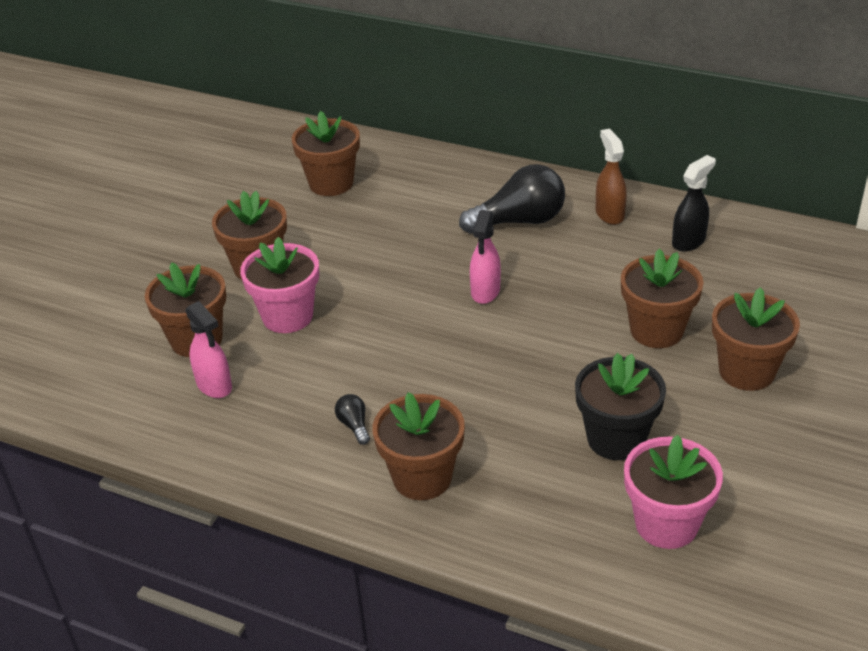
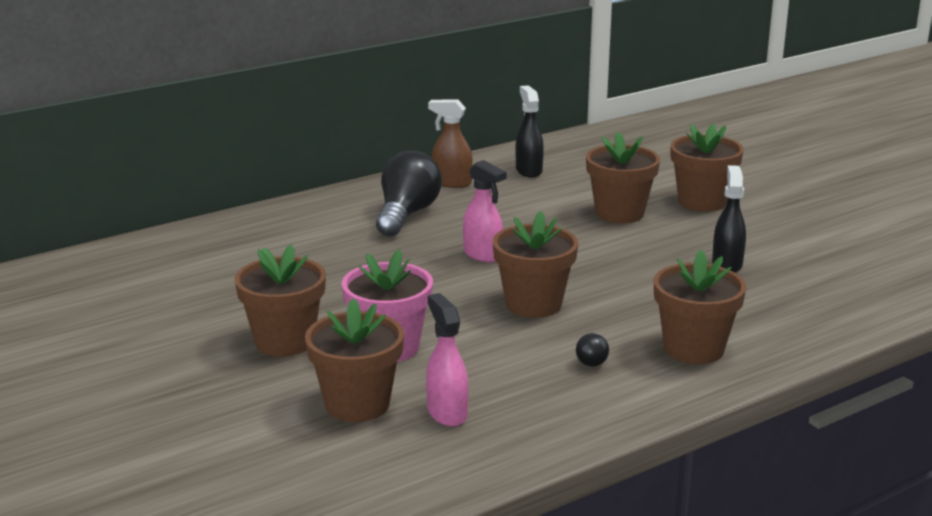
camera: 60 degrees left, 15 degrees down
(214, 386) = (447, 413): pink spray bottle -> pink spray bottle turned 105 degrees counterclockwise
(331, 183) = (206, 270): brown flower pot -> brown flower pot (533, 304)
(354, 425) = (592, 359): black light bulb -> black light bulb turned 90 degrees counterclockwise
(616, 439) = (727, 264): black flower pot -> black spray bottle
(666, 524) = (835, 277): pink flower pot -> none

